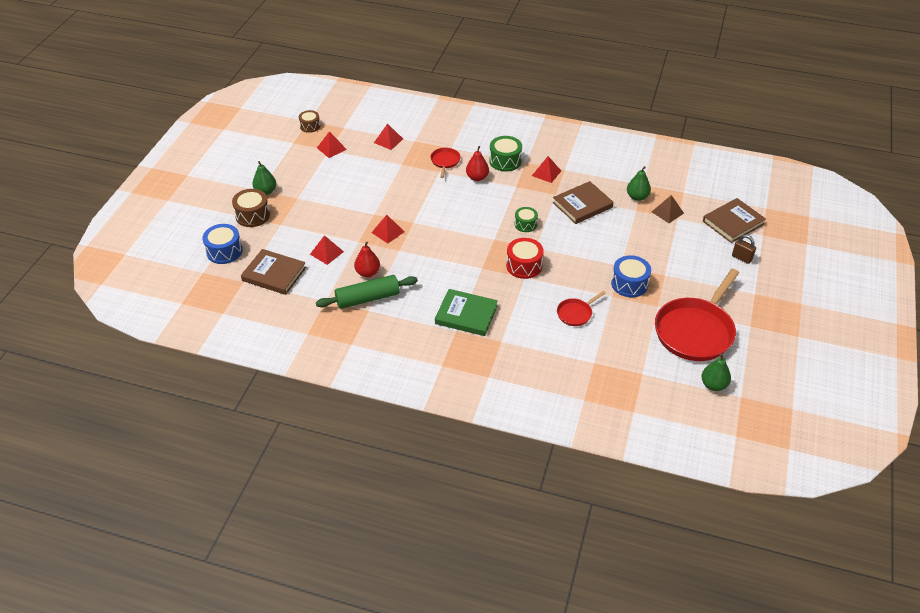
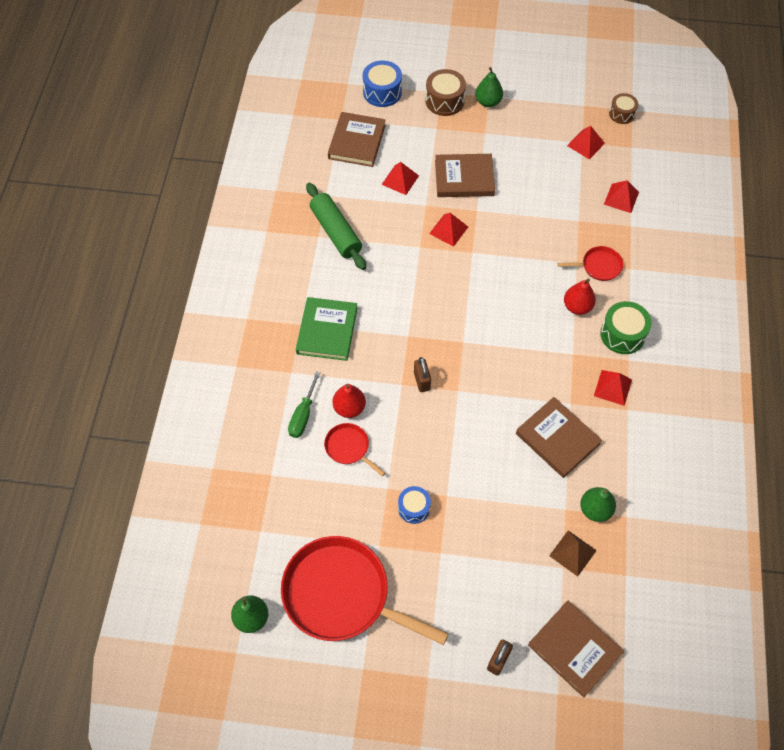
camera: 80 degrees right, 15 degrees up
(339, 216) = (464, 178): none -> brown book
(368, 273) = (376, 224): red pear -> red pear (349, 408)
(524, 265) = (422, 381): red drum -> brown padlock
(525, 224) = (499, 374): green drum -> none
(543, 337) = (303, 415): none -> green screwdriver
(629, 284) = (414, 508): blue drum -> blue drum, size x0.66

